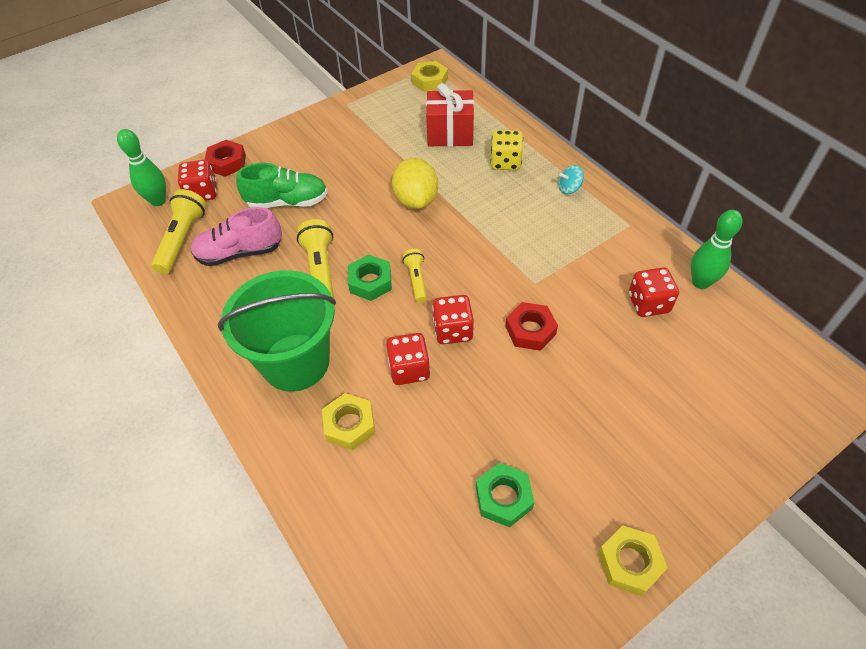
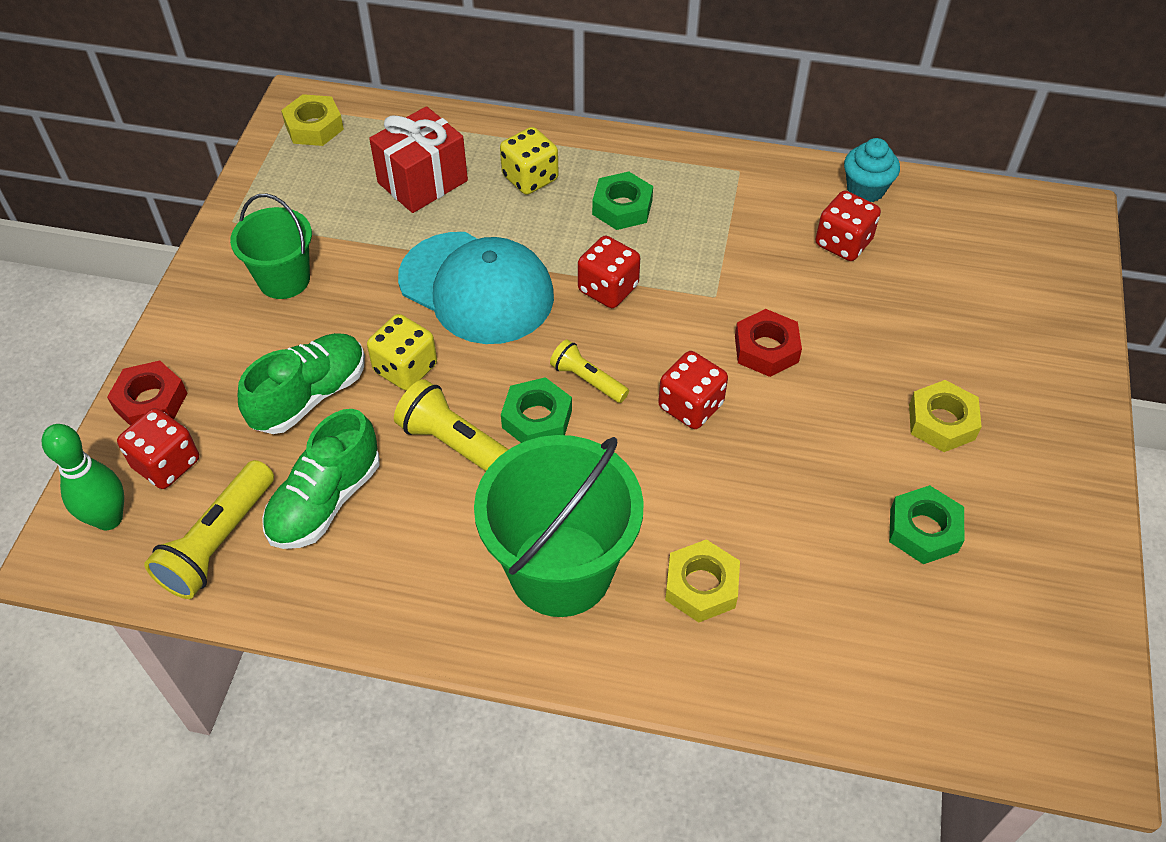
camera: 45 degrees left, 0 degrees up
(182, 239) = (218, 542): yellow flashlight -> yellow flashlight turned 120 degrees counterclockwise
(240, 253) = (325, 501): pink shoe -> green shoe
(337, 143) = (284, 279): none -> green bucket
(340, 217) = (405, 368): none -> yellow dice
(409, 369) = (693, 480): red dice -> red dice (608, 289)
(416, 200) = (476, 288): yellow lemon -> turquoise cap
(537, 205) = (622, 207): none -> green nut
(569, 188) = (635, 167): turquoise spinning top -> none
(629, 562) = (1079, 497): yellow nut -> yellow nut (941, 422)
(700, 282) = (865, 189): green bowling pin -> turquoise cupcake

